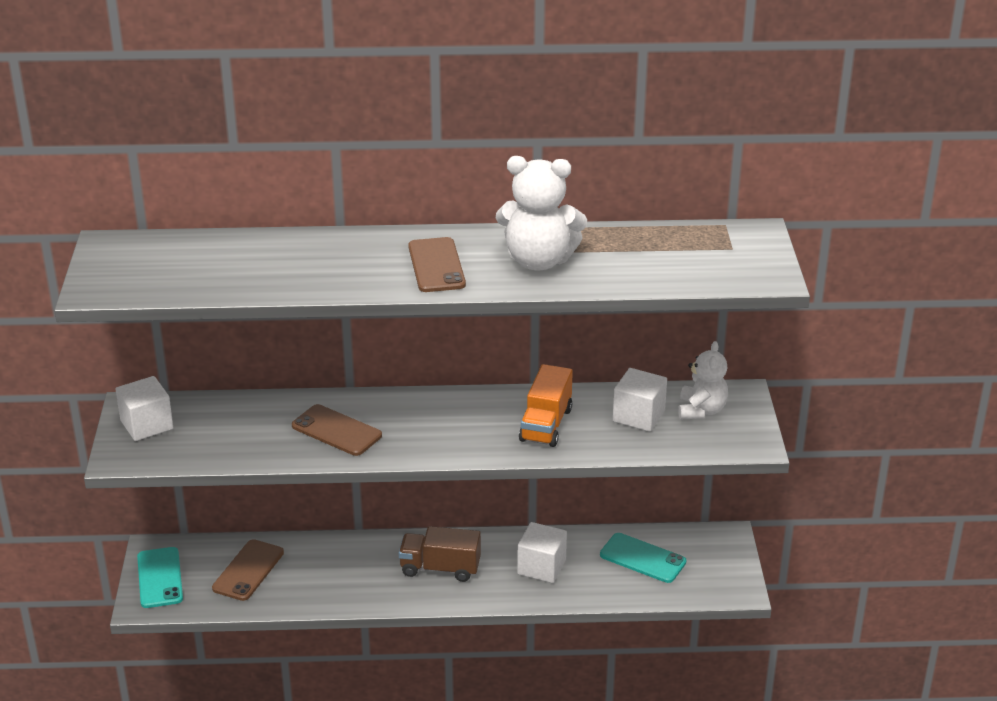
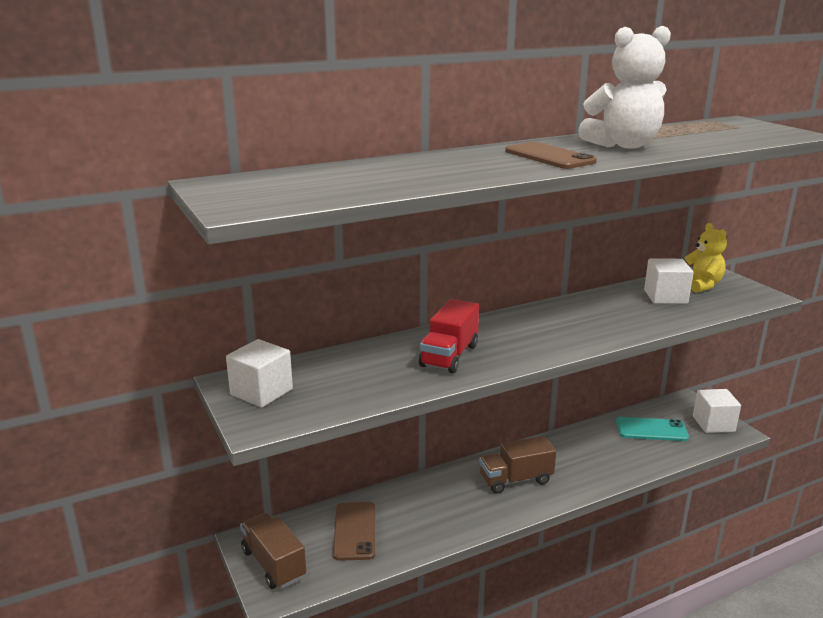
camera: 25 degrees left, 10 degrees down
(159, 578) = (273, 564): turquoise phone -> brown truck
(336, 431) = (449, 356): brown phone -> red truck
(541, 567) = (589, 456): white cube -> white cube (713, 424)
(546, 425) = (610, 315): orange truck -> none
(701, 410) = (701, 285): white teddy bear -> yellow teddy bear

